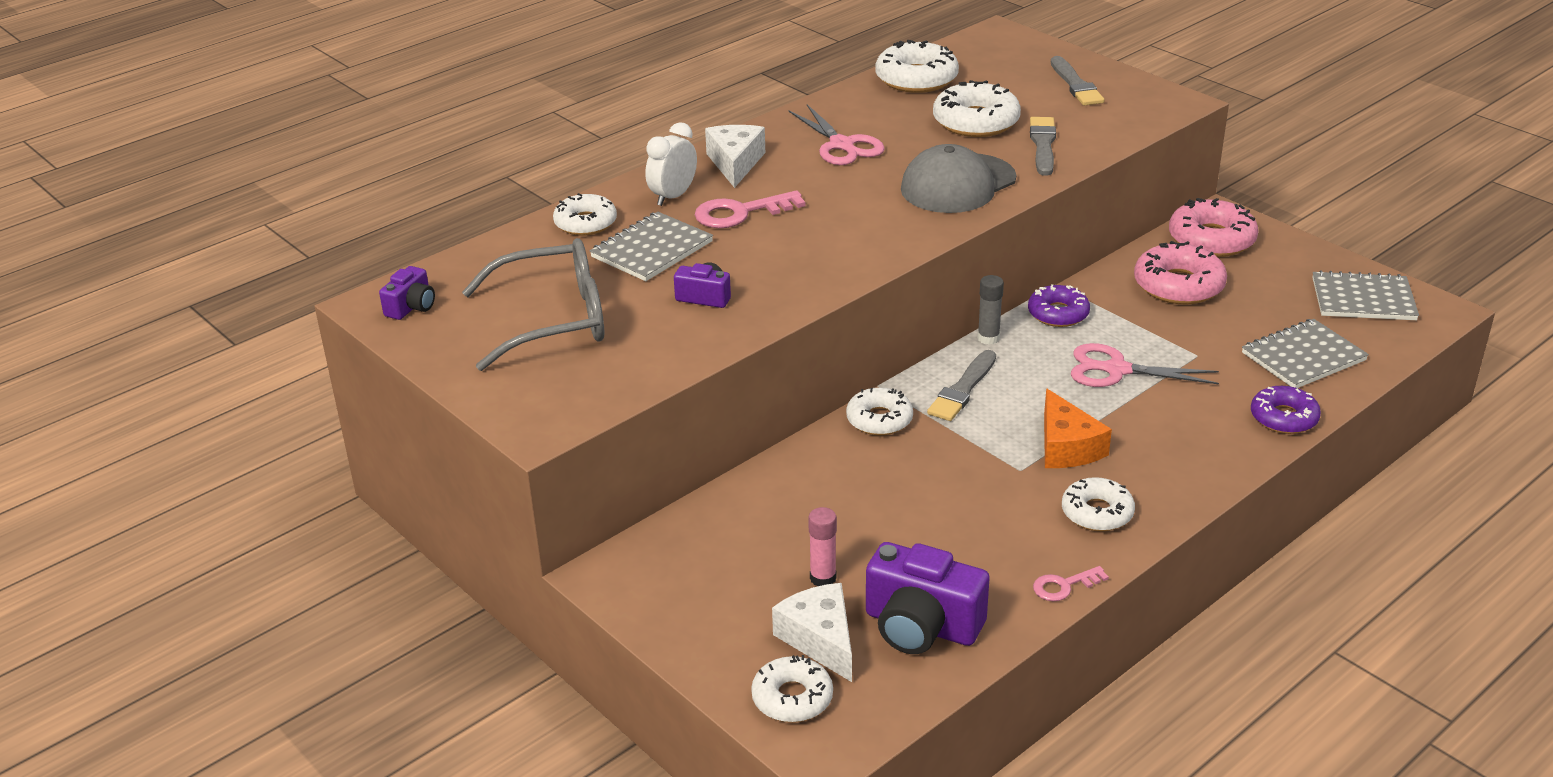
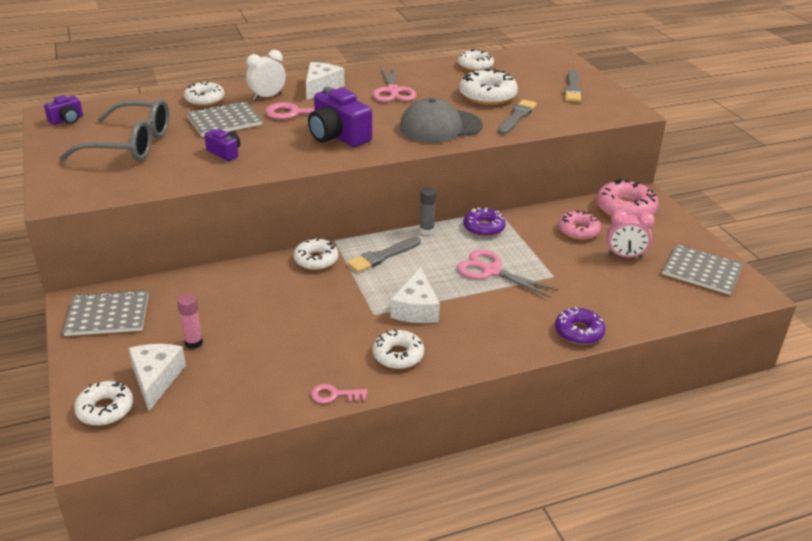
camera: 20 degrees right, 0 degrees up
(916, 79) = (475, 66): white donut -> white donut, size x0.66
(921, 626) = (223, 391): purple camera -> purple camera (338, 136)
(1066, 447) = (416, 308): orange cheese -> white cheese
(1178, 285) = (578, 231): pink donut -> pink donut, size x0.66
(1260, 304) = (625, 256): none -> pink clock
(1303, 357) = (627, 296): grey notebook -> grey notebook (107, 315)

